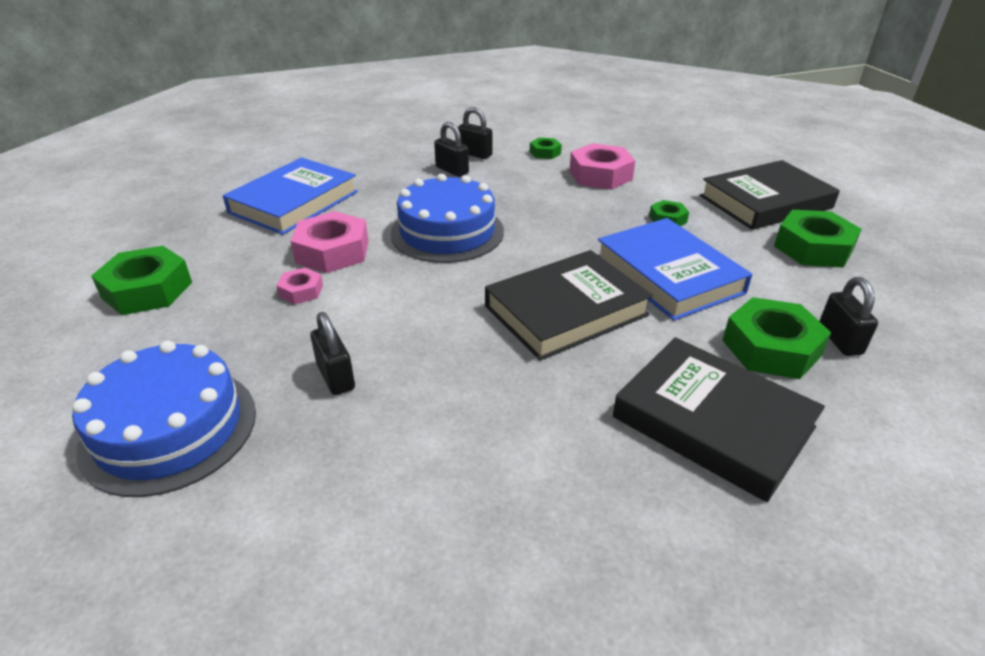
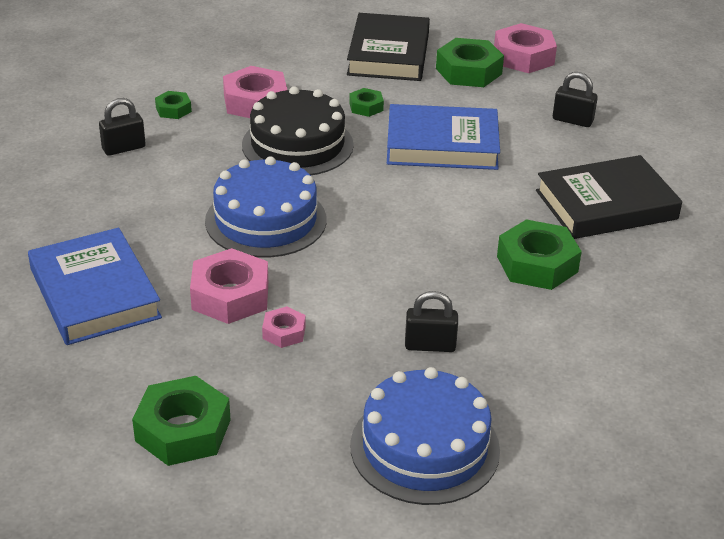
camera: 60 degrees left, 0 degrees up
(452, 170) = (144, 174): black padlock -> none
(566, 311) = (444, 208): black book -> none
(567, 210) = (297, 145): none -> black cake
(771, 348) = (558, 148): green nut -> green nut (537, 264)
(898, 269) = (523, 57): none -> pink nut

